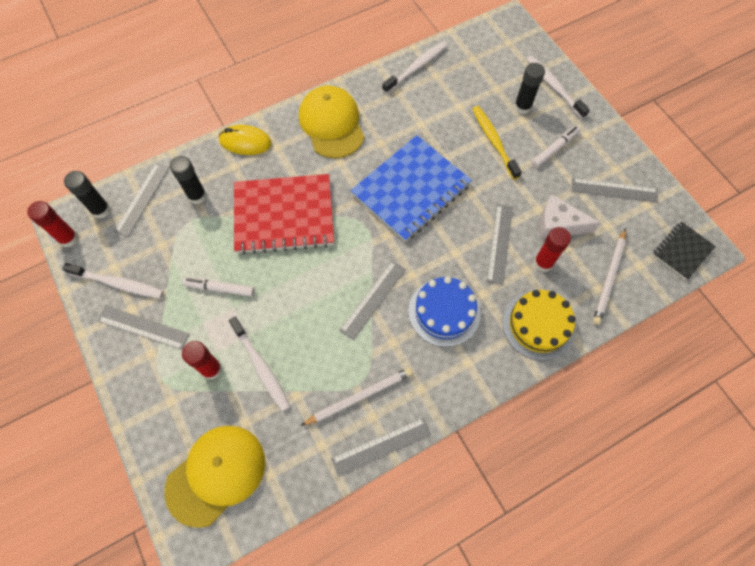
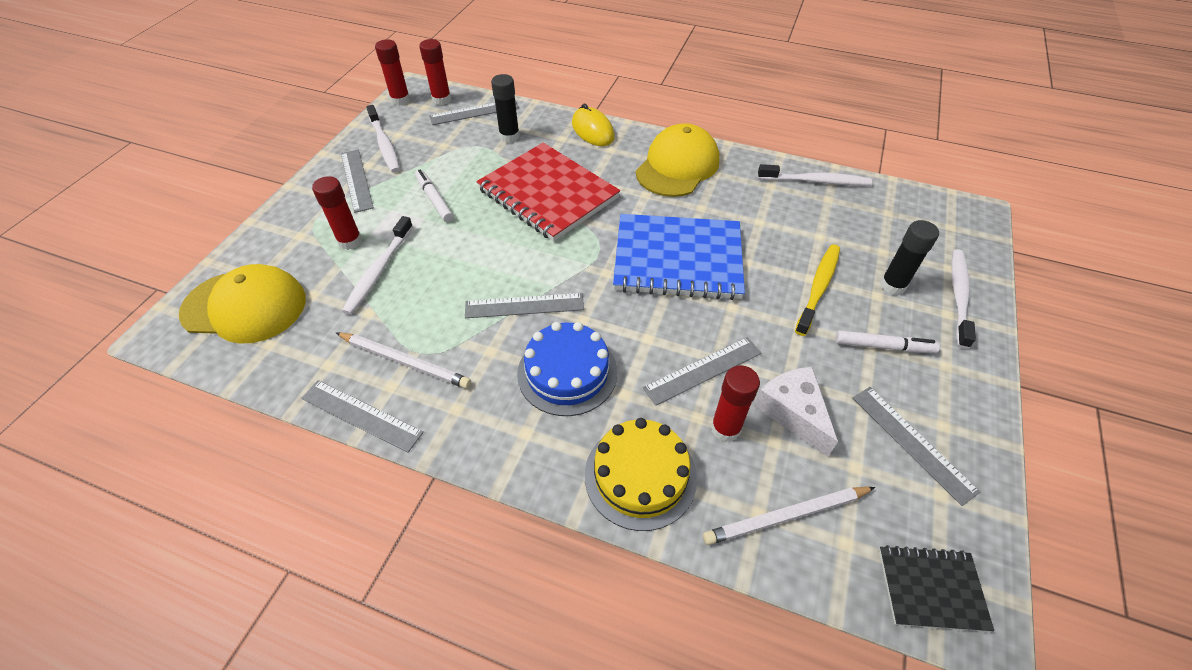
camera: 50 degrees right, 15 degrees down
(101, 210) = (441, 99): black glue stick -> red glue stick

